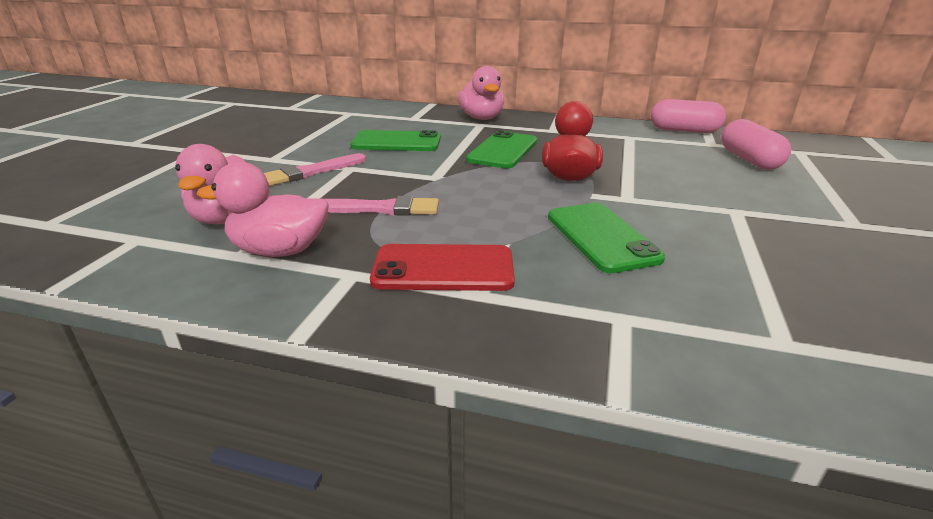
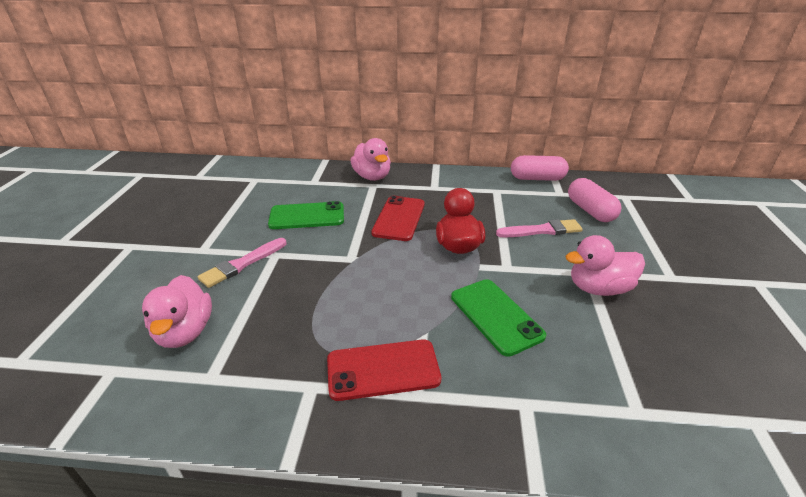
camera: 10 degrees left, 5 degrees up
(279, 250) = (243, 367): pink duck -> pink duck (598, 288)
(381, 209) = (316, 304): pink brush -> pink brush (542, 230)
(503, 150) = (399, 218): green phone -> red phone

